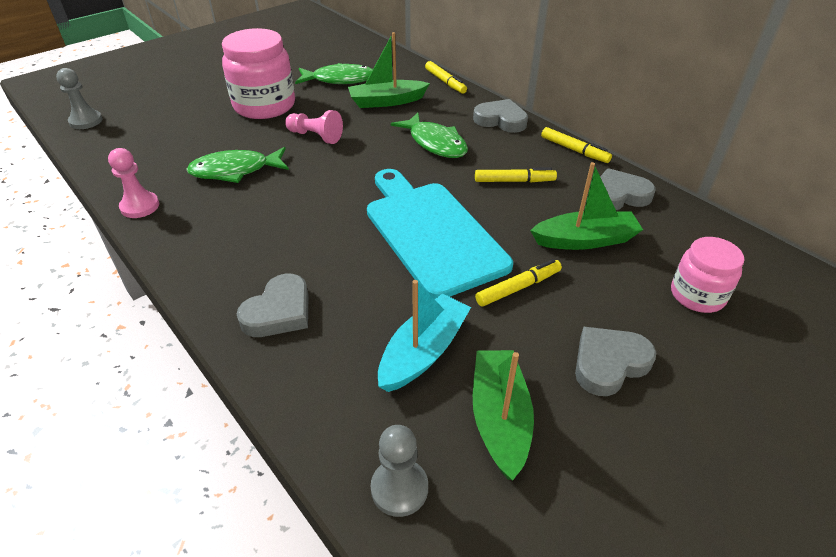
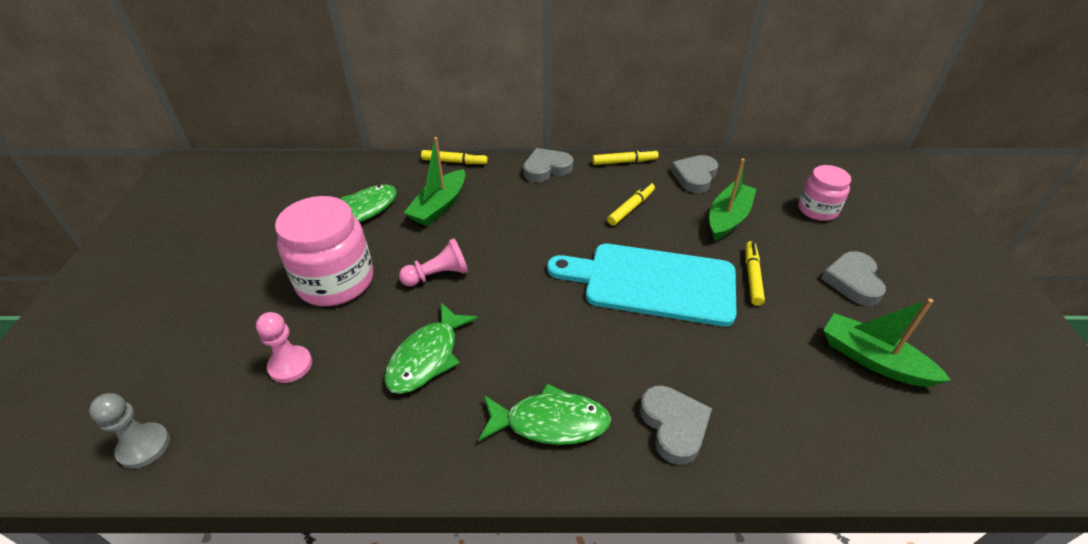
camera: 50 degrees left, 0 degrees up
(140, 206) = (403, 464): pink pawn -> pink pawn (290, 365)
(399, 488) = (911, 448): grey pawn -> none
(423, 352) = (784, 362): turquoise boat -> none
(435, 143) = (536, 216): green fish -> green fish (550, 422)

